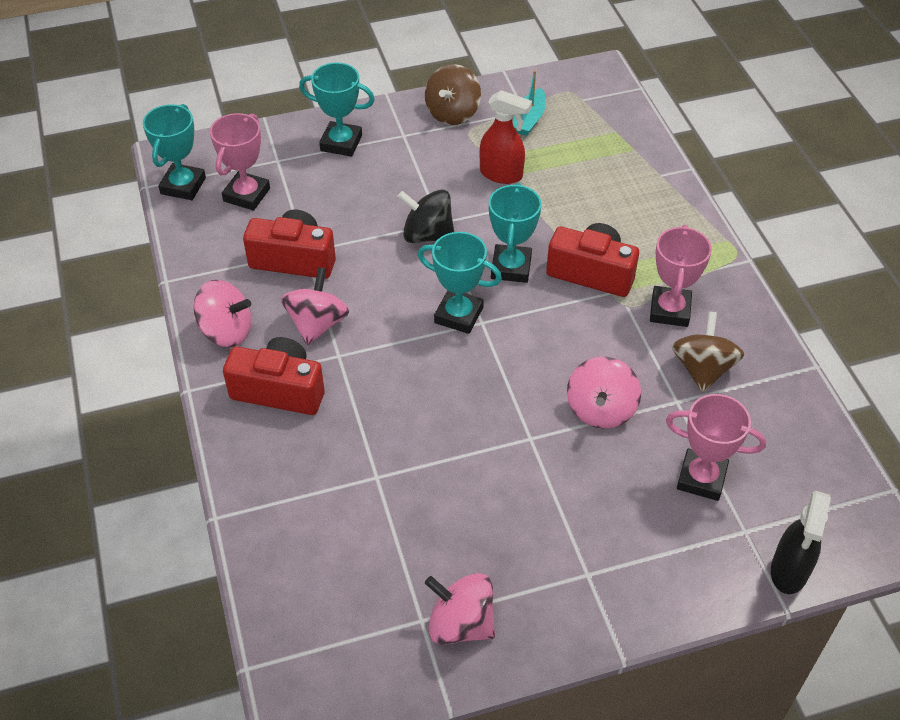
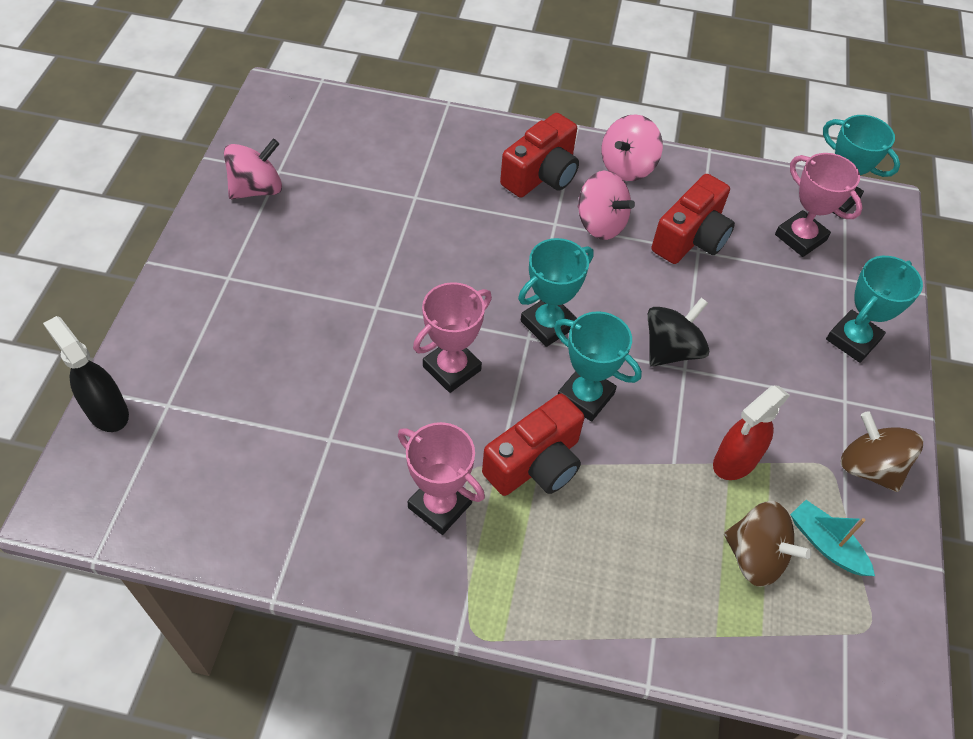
camera: 115 degrees right, 5 degrees up
(601, 409) = (366, 373): pink spinning top -> none
(701, 478) = (239, 405): pink trophy -> pink trophy (452, 368)
(702, 369) = (348, 486): brown spinning top -> brown spinning top (755, 556)

